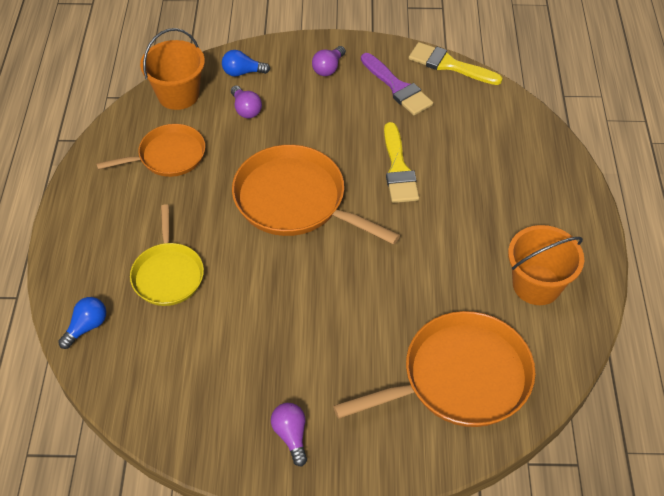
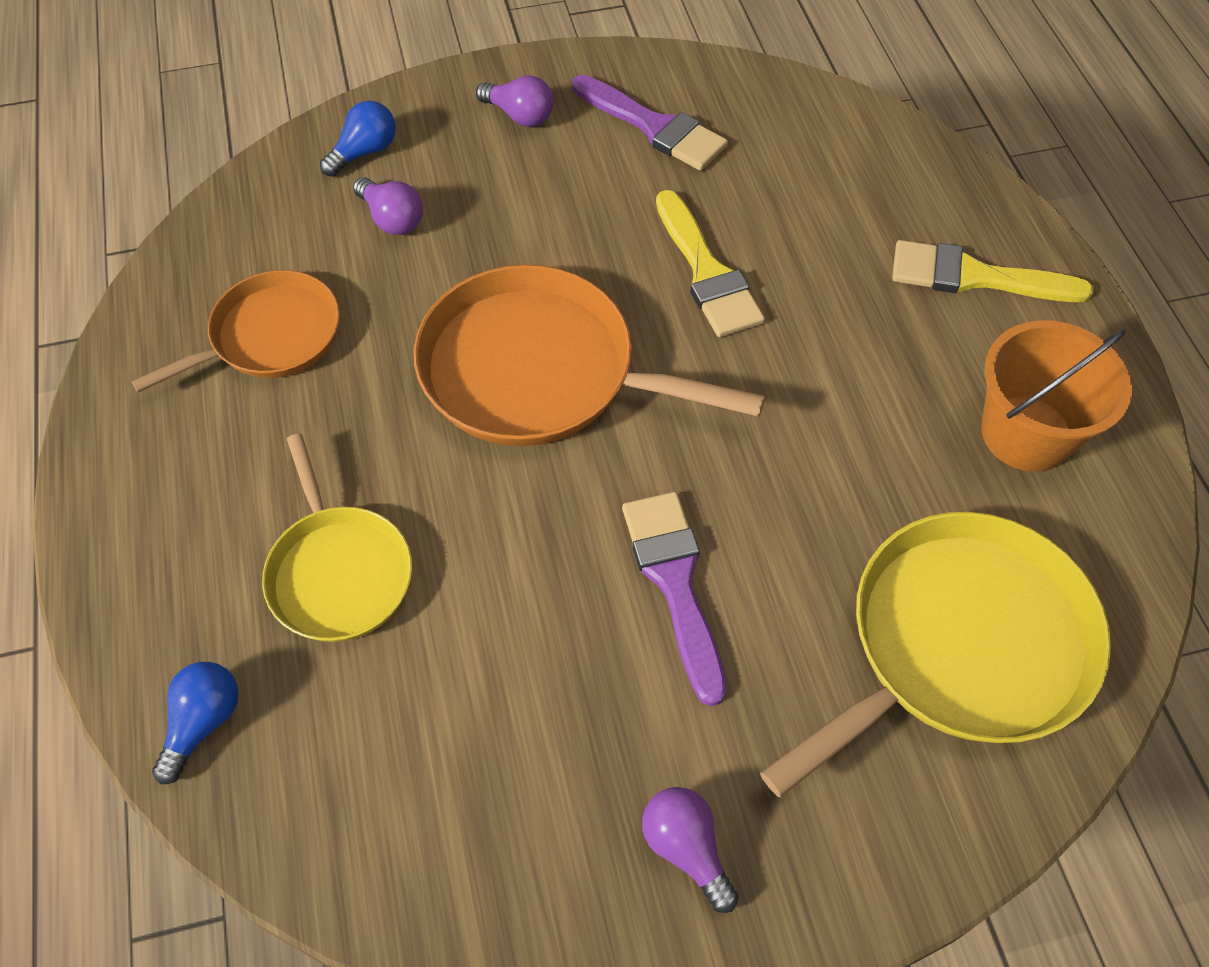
camera: 15 degrees left, 5 degrees up
(178, 95) = (255, 216): orange bucket -> none
(242, 72) = (364, 152): blue light bulb -> blue light bulb turned 150 degrees clockwise
(328, 68) = (519, 115): purple light bulb -> purple light bulb turned 75 degrees counterclockwise
(328, 316) = (675, 582): none -> purple brush
(449, 65) = (729, 70): yellow brush -> yellow brush (975, 277)
(459, 378) = (959, 646): orange pan -> yellow pan

